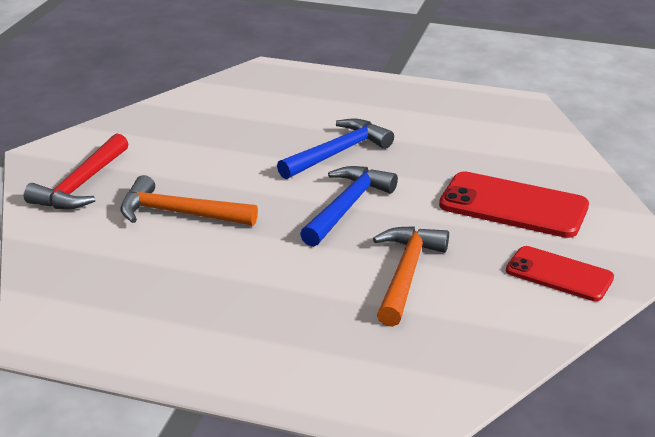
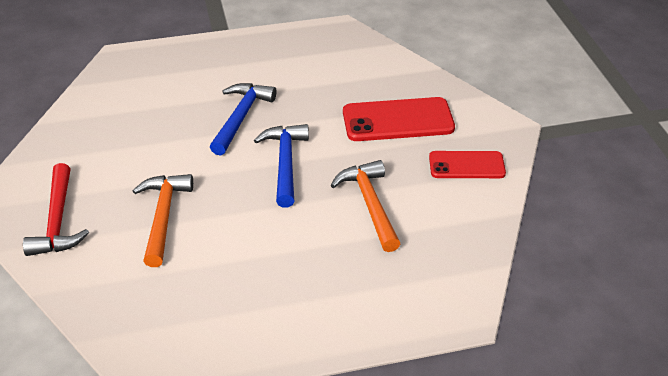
camera: 30 degrees left, 10 degrees up
(179, 213) = (163, 217): orange hammer -> orange hammer turned 105 degrees clockwise

